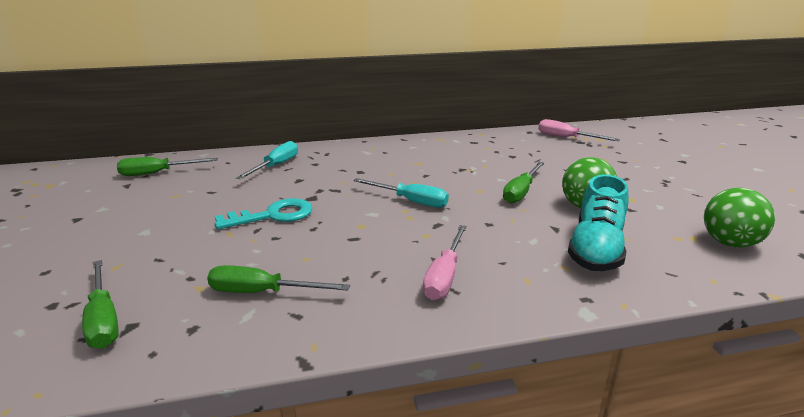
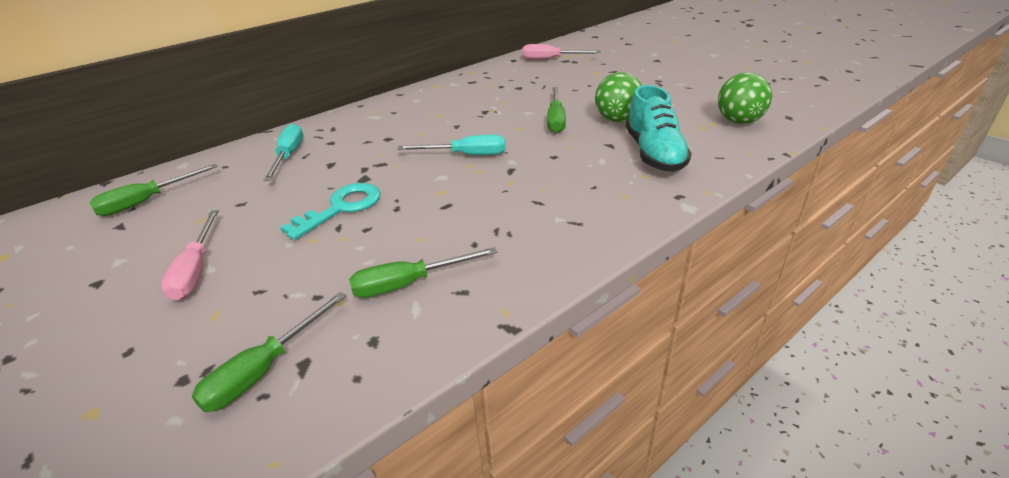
camera: 25 degrees left, 10 degrees up
(103, 319) = (264, 369): green screwdriver -> green screwdriver turned 90 degrees clockwise
(444, 276) = (558, 213): pink screwdriver -> pink screwdriver (196, 270)

